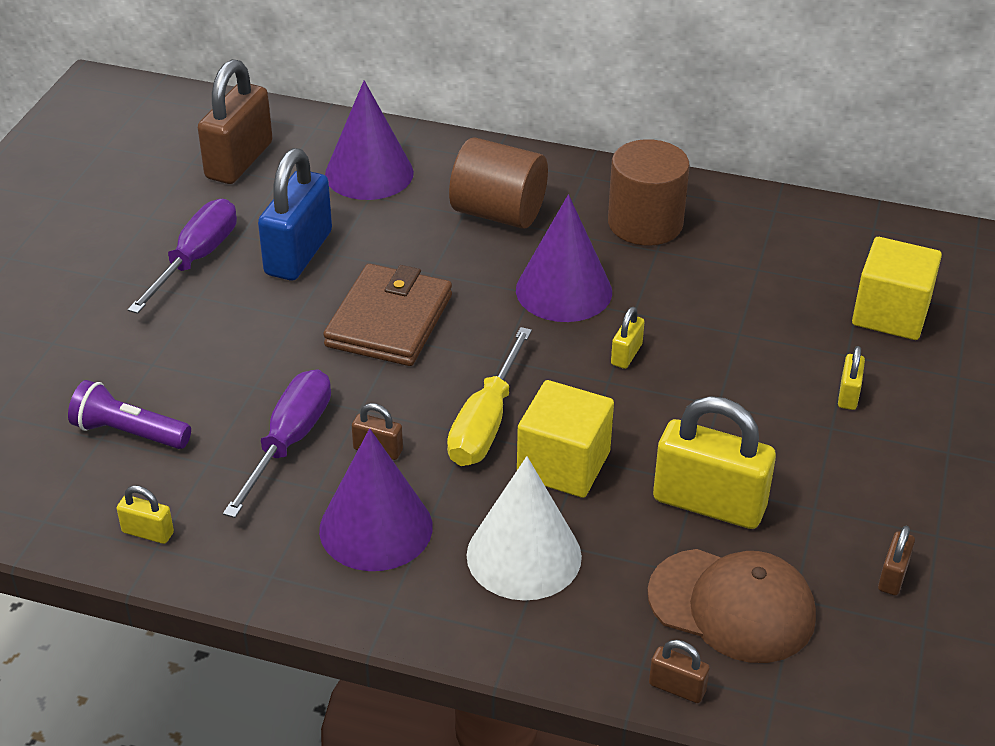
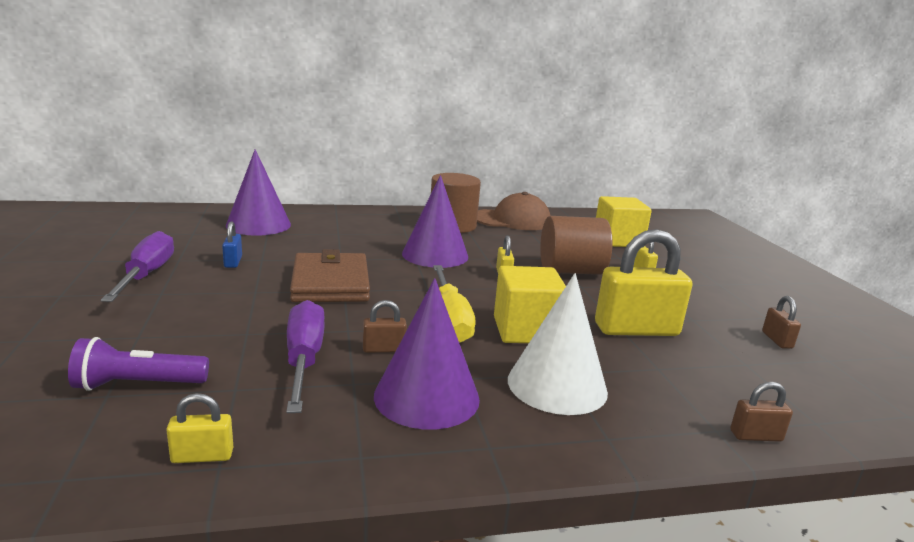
camera: 30 degrees left, 20 degrees down
(239, 161) = (155, 228): brown padlock -> none
(299, 253) = (233, 262): blue padlock -> blue padlock, size x0.45
(498, 213) = (361, 231): brown cylinder -> brown cylinder (571, 271)
(732, 606) = (720, 377): brown cap -> brown cap (512, 220)

